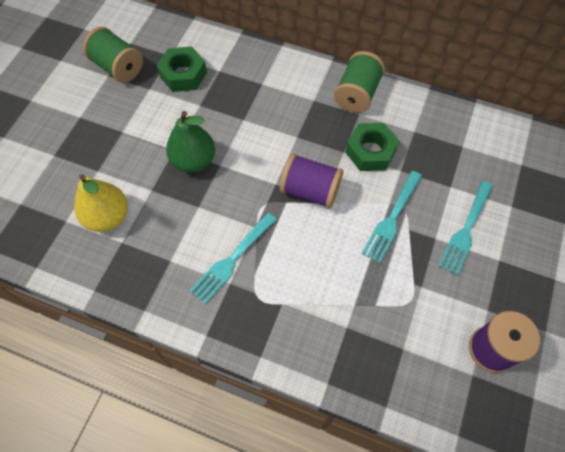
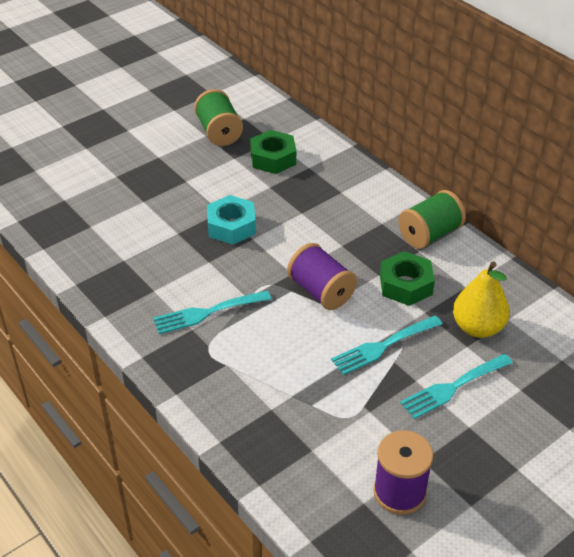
camera: 30 degrees right, 20 degrees down
(107, 217) = (126, 237): yellow pear -> yellow pear (477, 327)
(194, 161) = (231, 226): green pear -> turquoise nut

